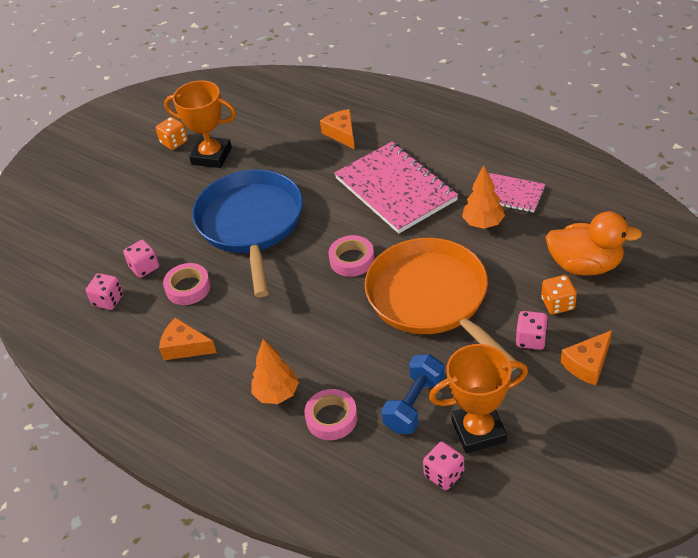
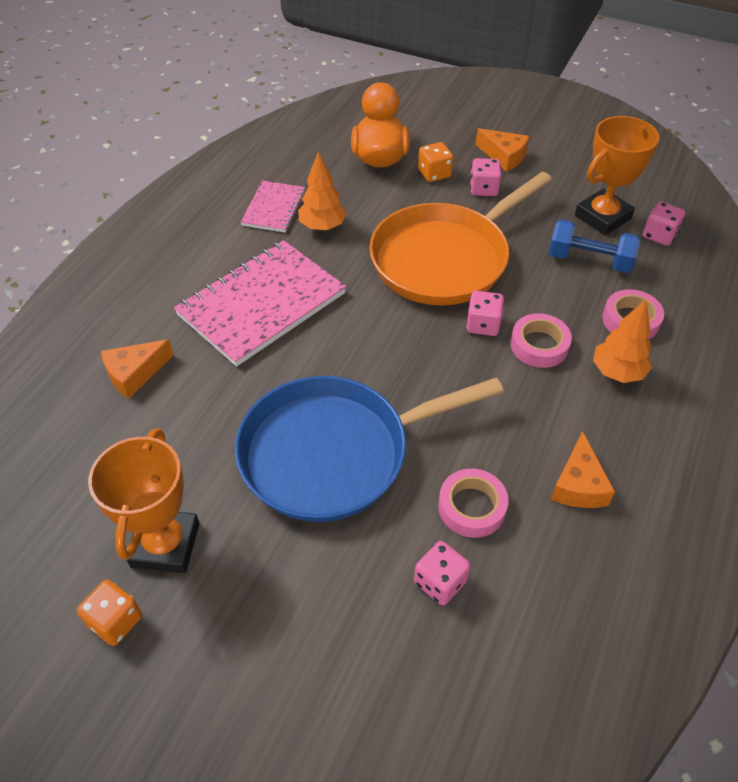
camera: 105 degrees left, 5 degrees up
(108, 300) = (519, 618): pink dice -> pink dice (483, 325)
(352, 260) = (393, 332): pink tape -> pink tape (539, 345)
(478, 431) = (602, 217): orange trophy -> orange trophy turned 75 degrees clockwise

